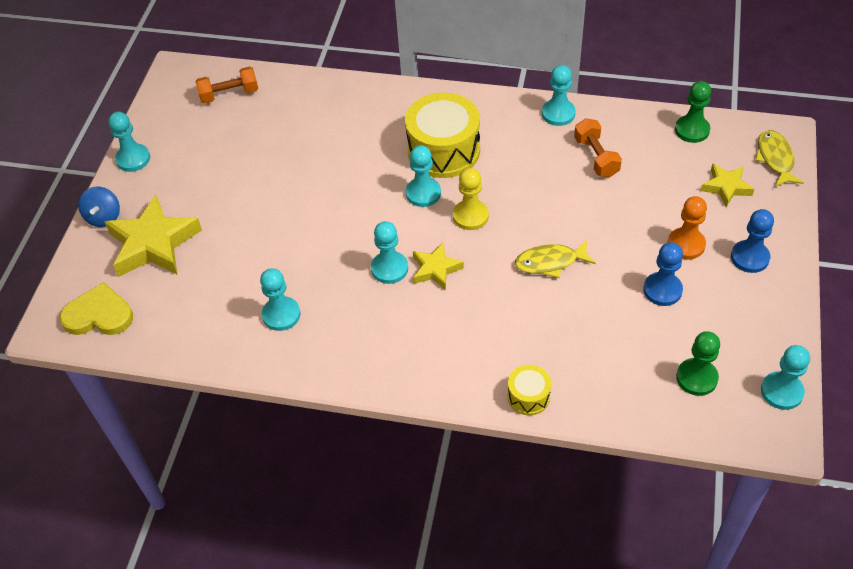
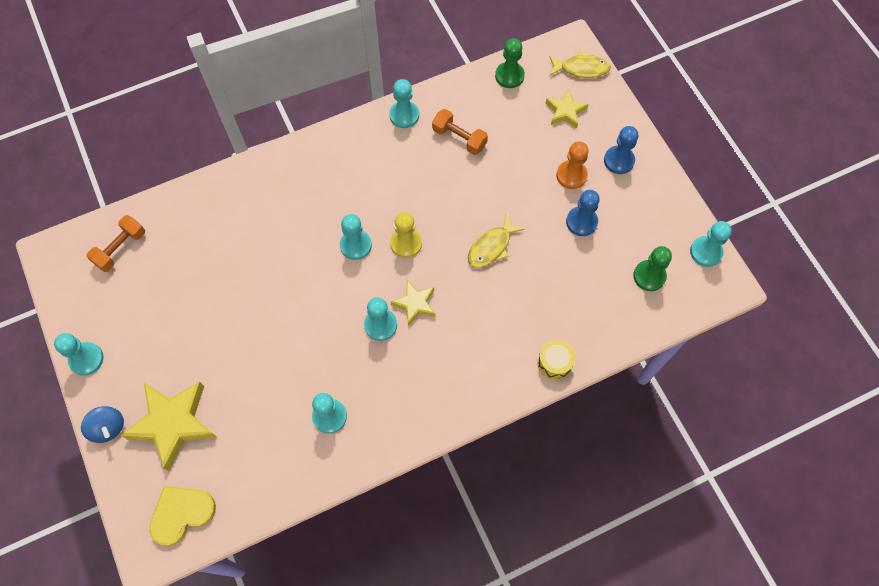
camera: 40 degrees left, 15 degrees up
(443, 151) = (342, 198): yellow drum -> none
(775, 159) = (581, 68): yellow fish -> yellow fish turned 135 degrees clockwise

